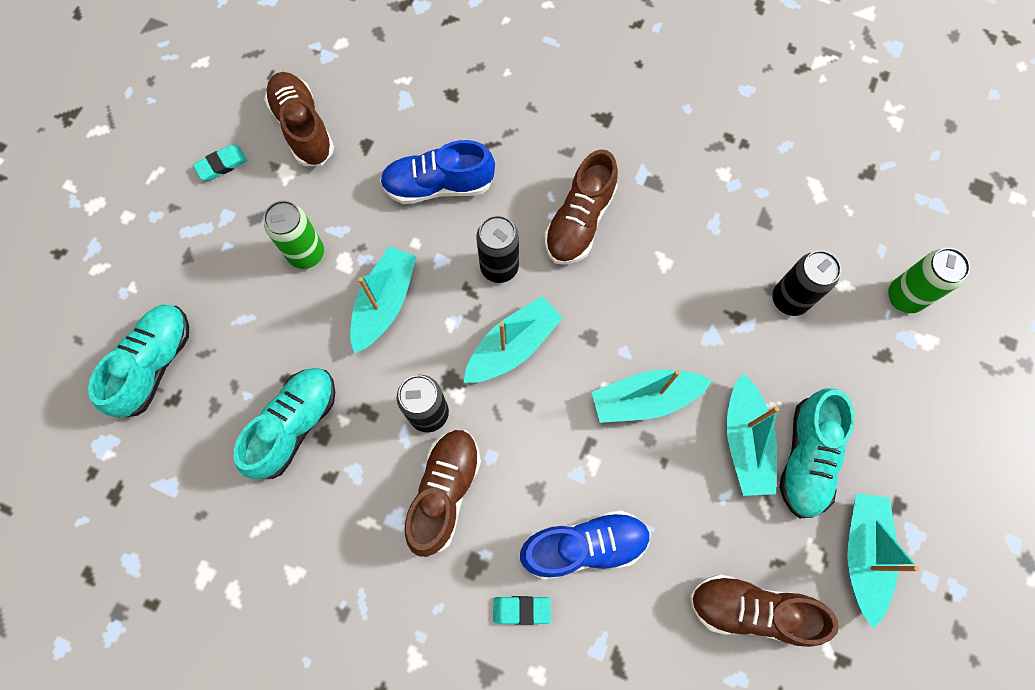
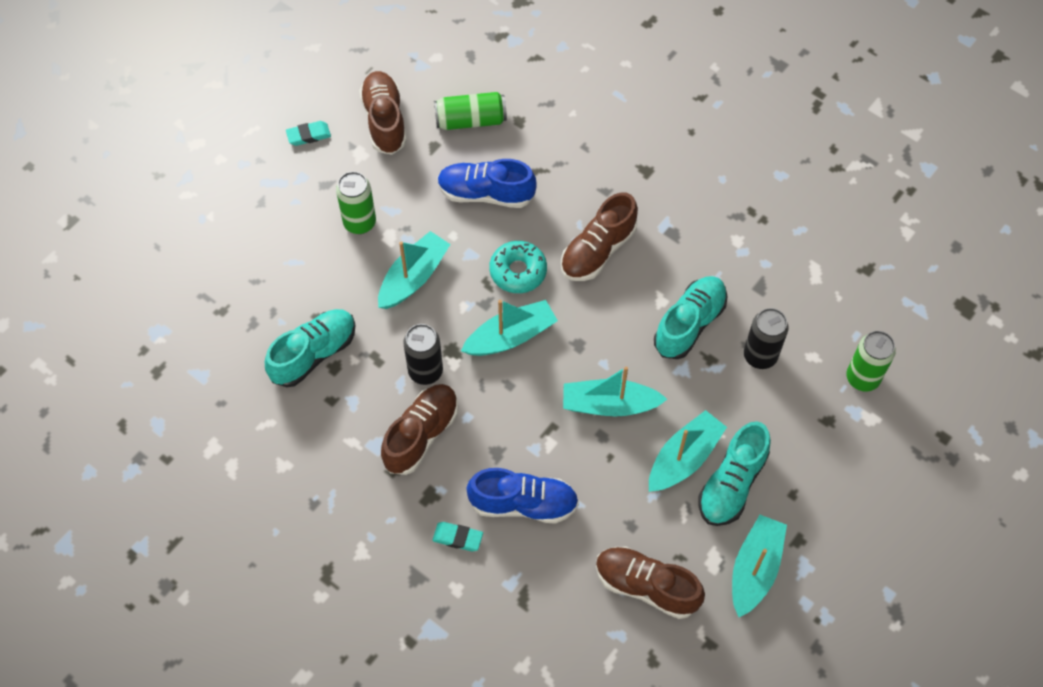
camera: 15 degrees right, 10 degrees down
(155, 364) = (214, 280): turquoise shoe -> turquoise shoe (689, 324)
(398, 105) = (470, 120): none -> green can
(499, 267) = (518, 271): black can -> turquoise donut
(745, 441) = (684, 458): turquoise boat -> turquoise boat turned 150 degrees counterclockwise

